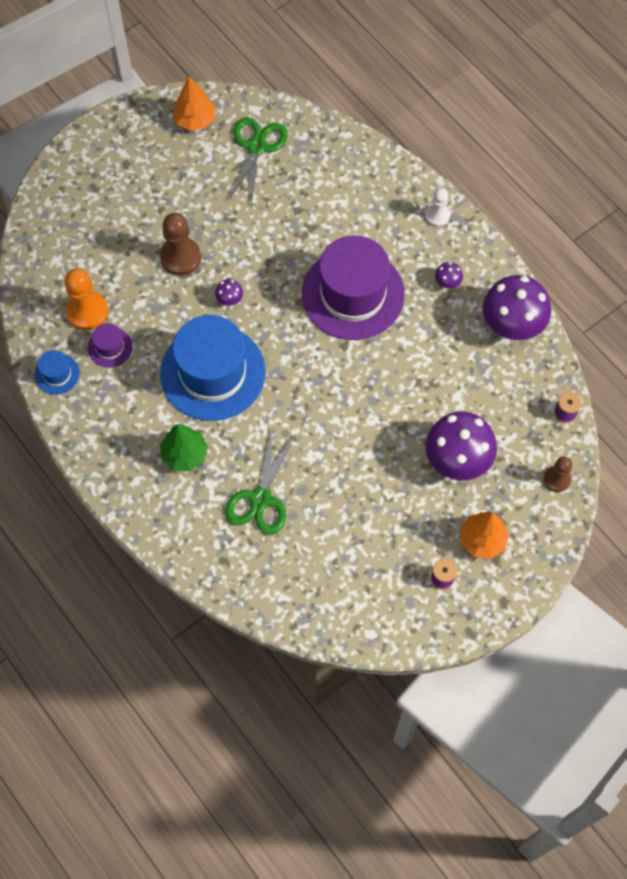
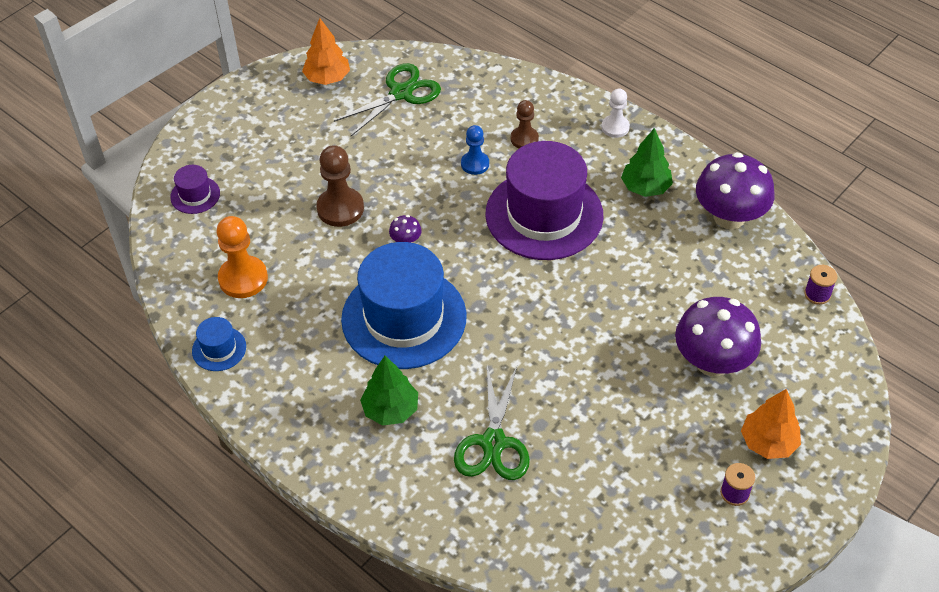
camera: 10 degrees left, 15 degrees down
(110, 347) = (277, 311): purple hat -> purple hat (195, 195)
(256, 147) = (401, 93): green scissors -> green scissors turned 45 degrees clockwise
(305, 232) = (475, 164): none -> blue pawn
(447, 282) = (645, 187): purple mushroom -> green tree
(556, 479) = (831, 363): brown pawn -> brown pawn (524, 139)

